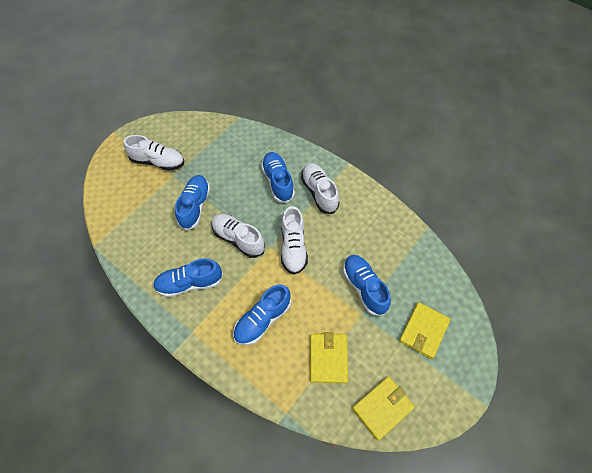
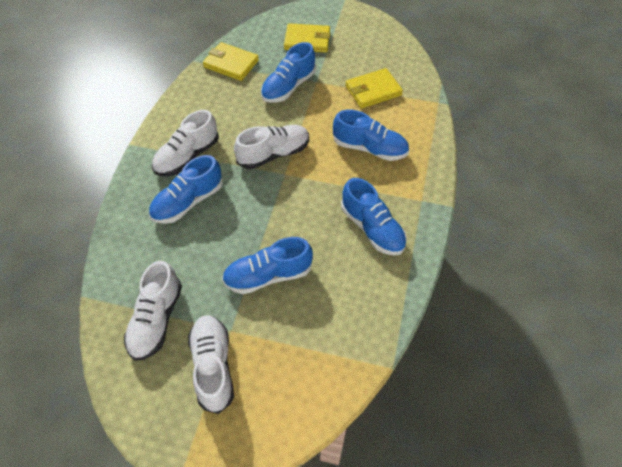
camera: 115 degrees left, 5 degrees down
(238, 239) = (290, 207): white shoe -> white shoe (156, 320)
(382, 408) = (389, 48): yellow wallet -> yellow wallet (231, 64)

